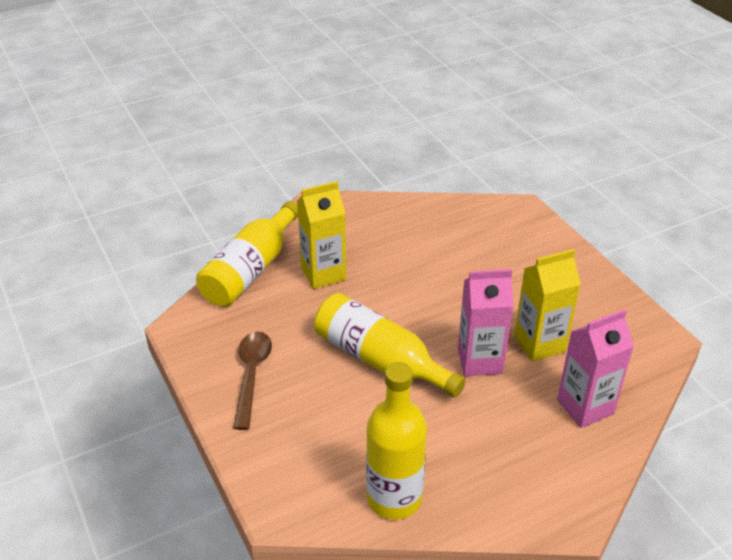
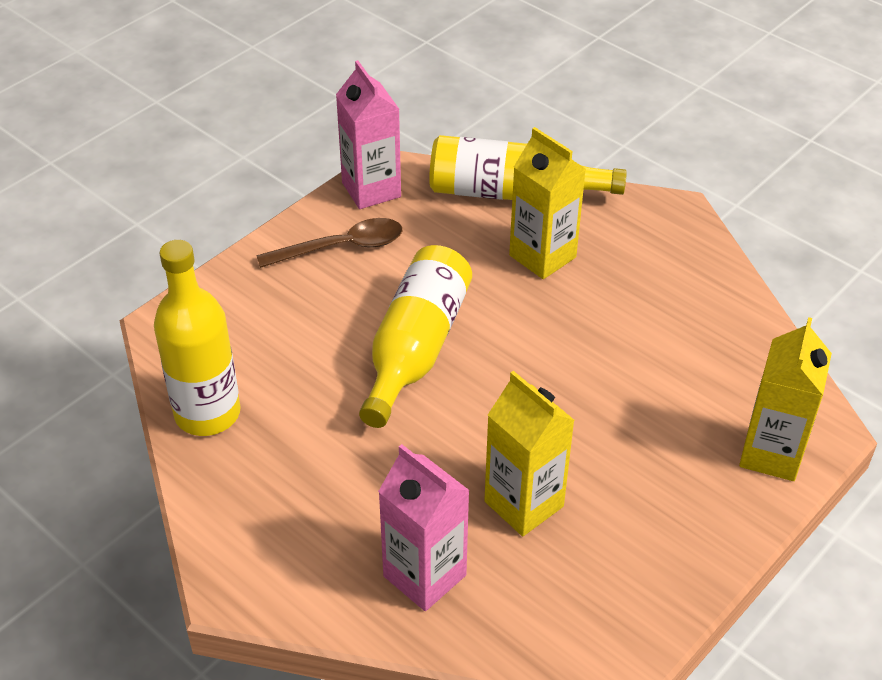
camera: 70 degrees right, 5 degrees up
(480, 361) = (460, 445): pink carton -> pink carton (371, 190)
(533, 232) = (771, 454): none -> yellow carton

